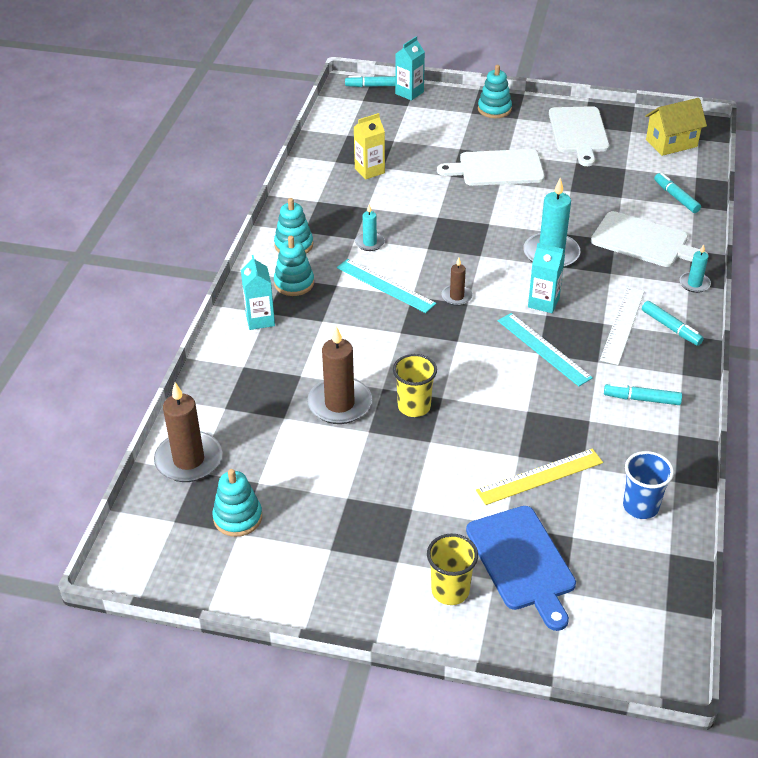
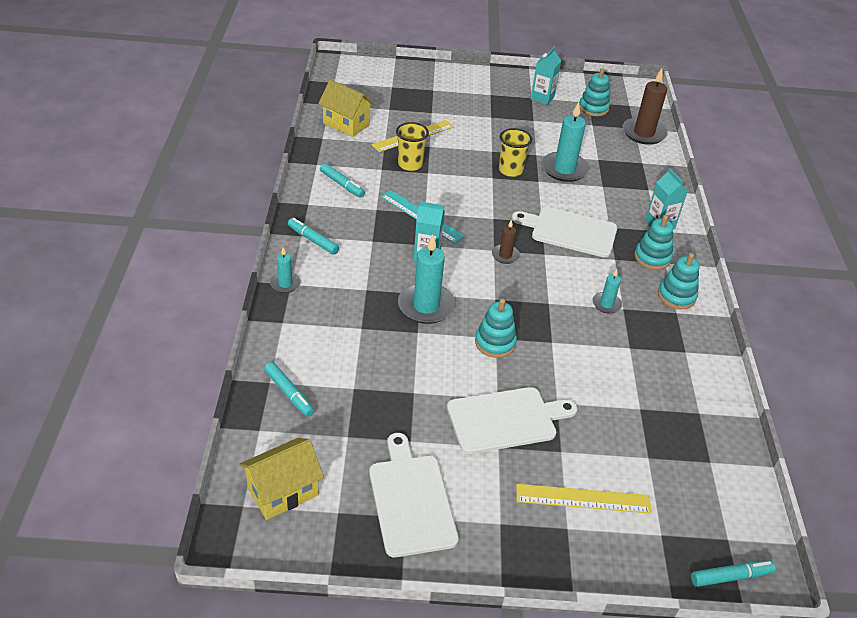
camera: 165 degrees right, 0 degrees up
(339, 404) = (564, 169): brown candle -> turquoise candle
(369, 171) = (652, 401): yellow carton -> none
(385, 285) = (572, 261): turquoise ruler -> none
(409, 93) = (671, 565): turquoise carton -> turquoise carton (542, 98)
(450, 591) = (456, 84): yellow cup -> yellow cup (410, 164)
(454, 124) = (583, 499): none -> yellow ruler
(494, 109) = (537, 540): turquoise stacking toy -> turquoise stacking toy (495, 343)
(522, 562) = (418, 97): blue cutting board -> none
(622, 325) = (355, 240): white ruler -> none
(640, 506) = (346, 124): blue cup -> yellow house
(642, 399) = (342, 184): turquoise marker -> turquoise marker turned 45 degrees clockwise
(643, 241) = (332, 328): white cutting board -> white cutting board (570, 231)

